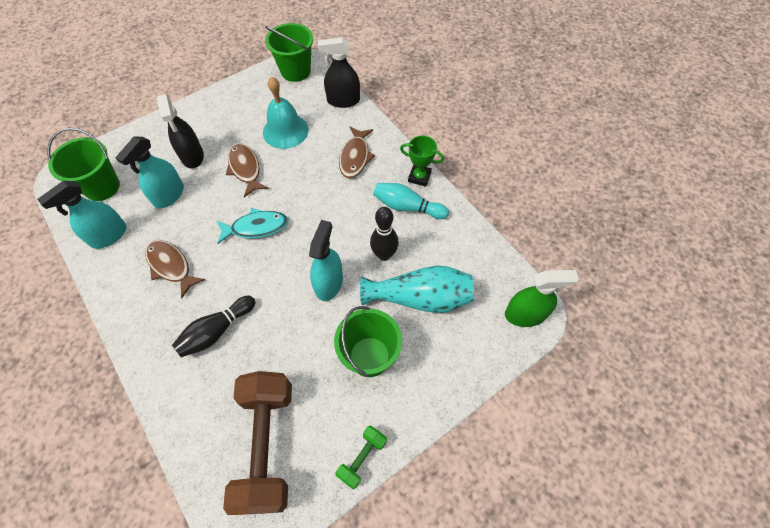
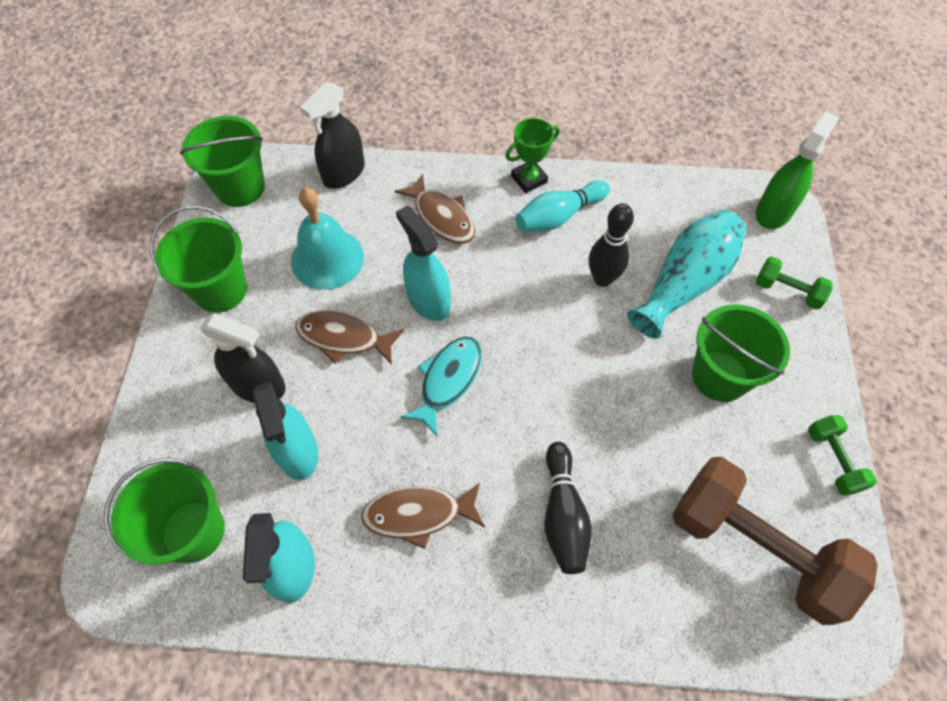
camera: 50 degrees left, 0 degrees up
(232, 106) = (220, 290): none -> green bucket
(329, 283) = (595, 355): turquoise spray bottle -> turquoise spray bottle (428, 300)
(468, 359) = (787, 291): none -> green dumbbell

